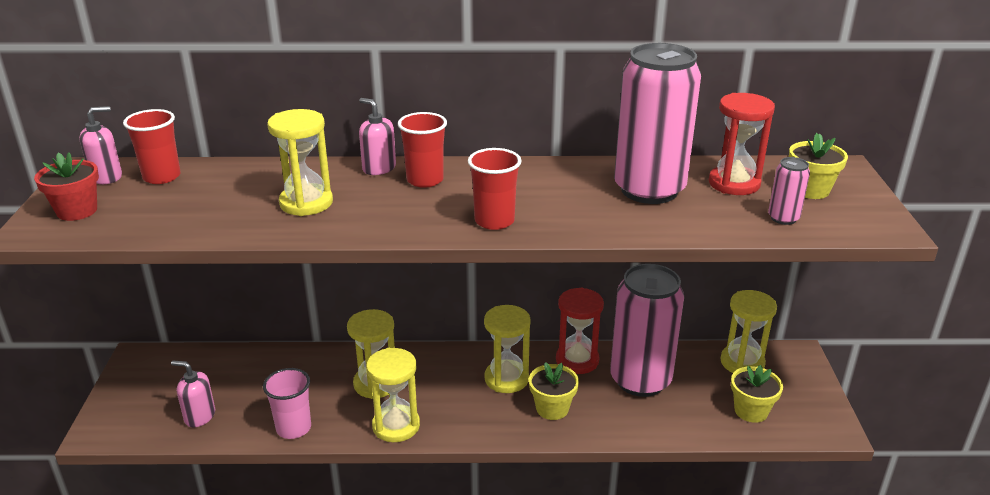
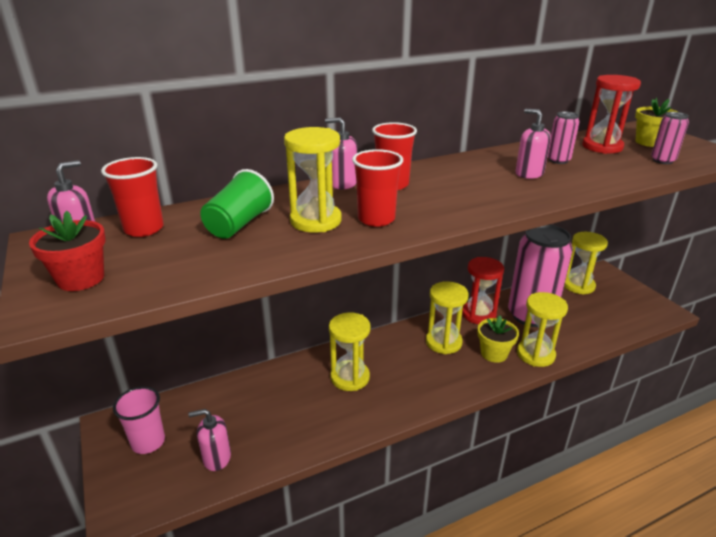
camera: 25 degrees left, 0 degrees up
(239, 191) = (239, 224): none -> green cup
(293, 428) = (312, 437): pink cup -> pink cup (148, 442)
(396, 426) = (395, 405): yellow hourglass -> yellow hourglass (535, 354)
(494, 221) = (487, 201): red cup -> red cup (376, 219)
(588, 199) = (529, 173): none -> pink soap dispenser
(649, 190) = (558, 160): pink can -> pink can, size x0.41
(751, 411) = (613, 315): yellow flower pot -> none

